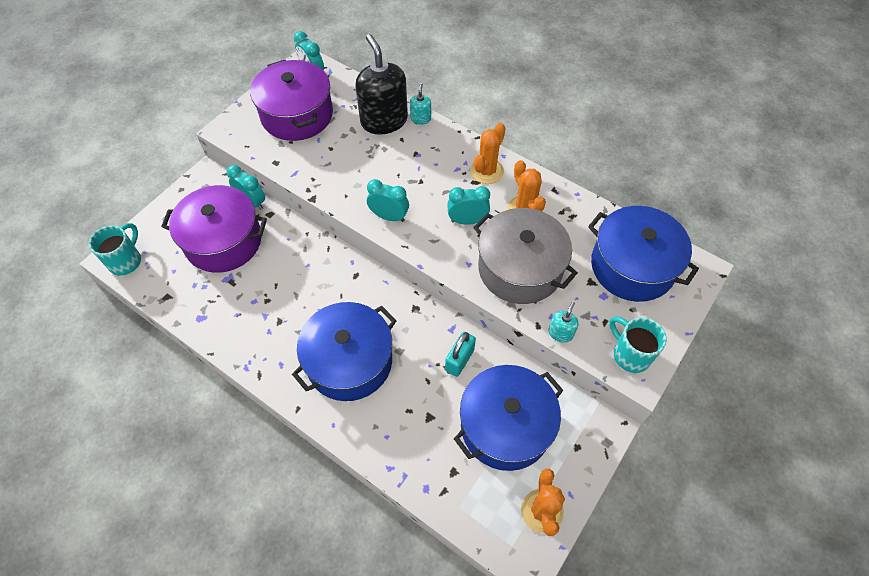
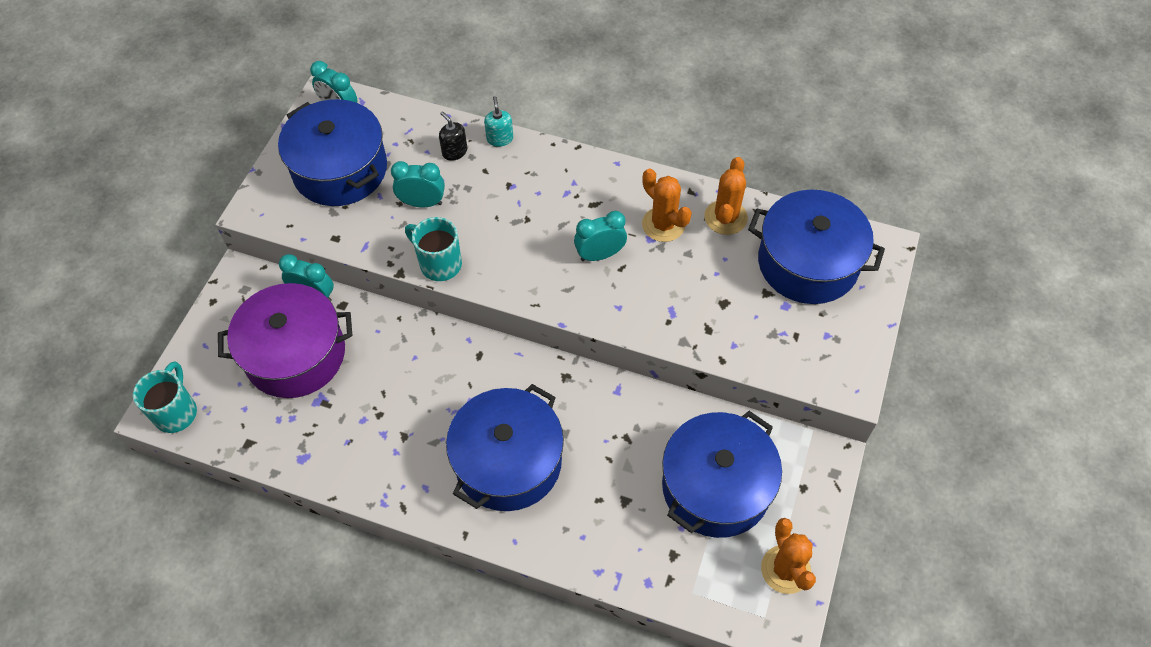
camera: 15 degrees left, 0 degrees up
(297, 115) = (340, 169): purple pot -> blue pot
(384, 121) = (454, 152): black soap dispenser -> black soap dispenser, size x0.43
(389, 216) = (503, 273): turquoise clock -> turquoise clock (422, 203)
(459, 360) = (639, 425): turquoise padlock -> none
(487, 171) = (603, 187): orange cactus -> orange cactus (725, 217)
(520, 269) = (680, 298): grey pot -> none
(560, 333) = (750, 362): turquoise soap dispenser -> none
(630, 354) = (834, 366): turquoise mug -> turquoise mug (439, 264)

